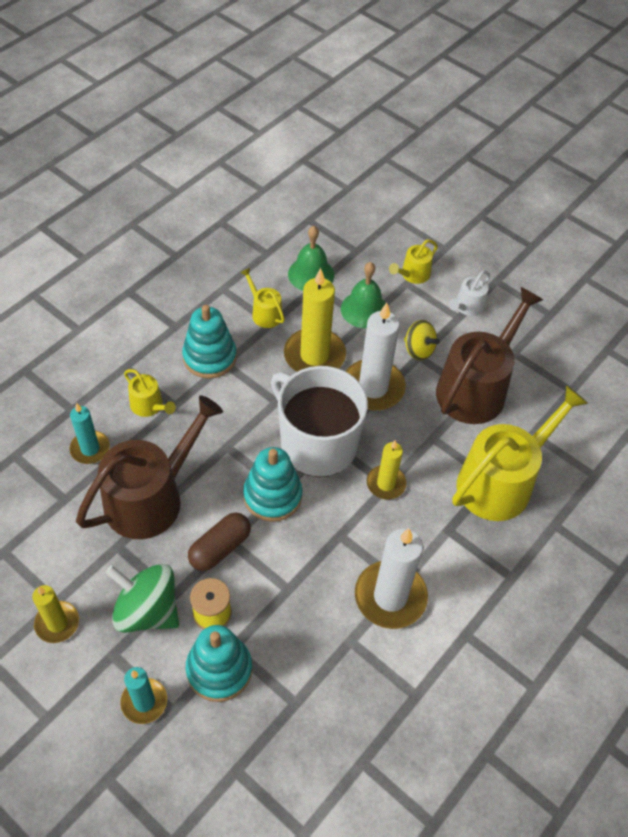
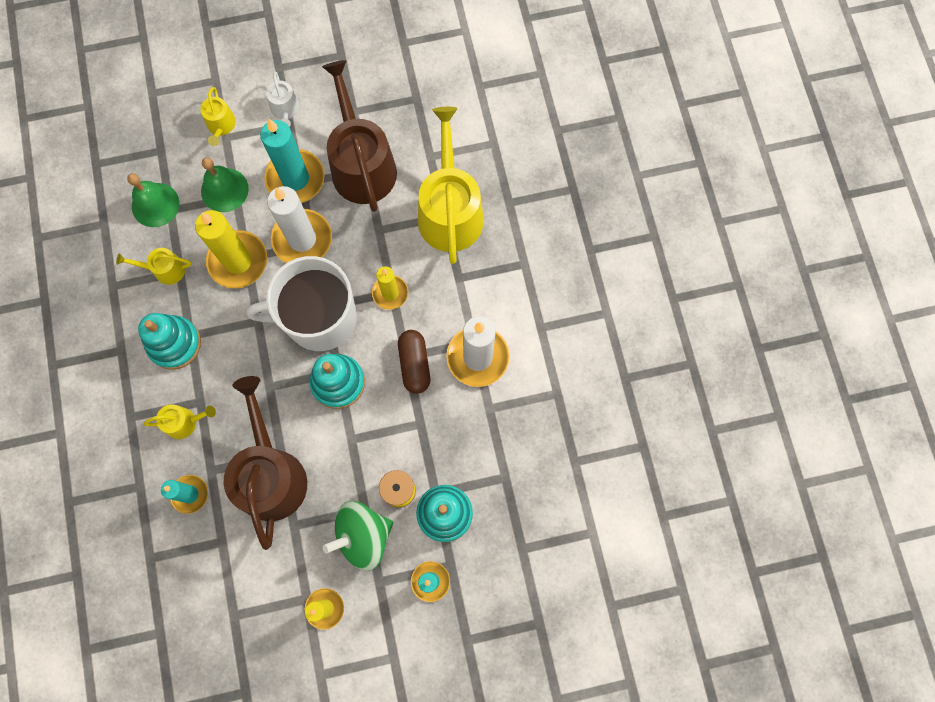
camera: 50 degrees left, 20 degrees up
(220, 548) = (352, 450): brown capsule -> brown capsule (414, 364)
(418, 350) = (295, 179): yellow spinning top -> turquoise candle

